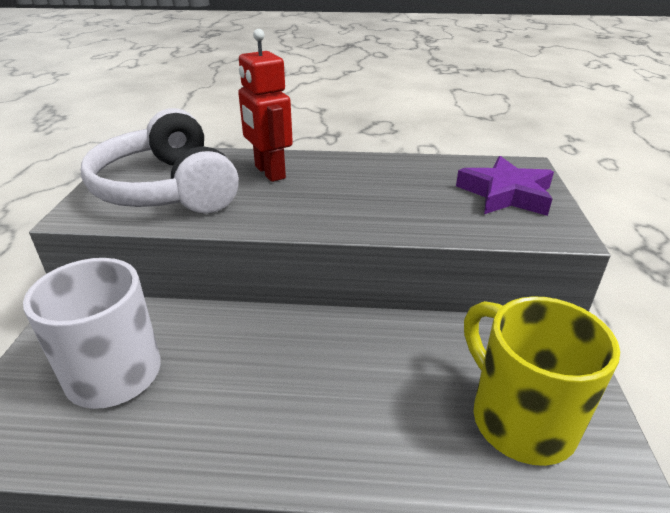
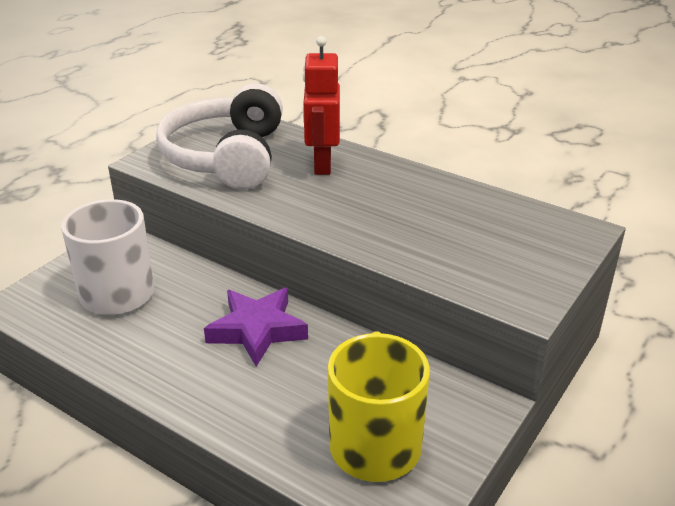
camera: 30 degrees right, 0 degrees up
(506, 194) = (519, 252): purple star -> purple star (257, 330)

